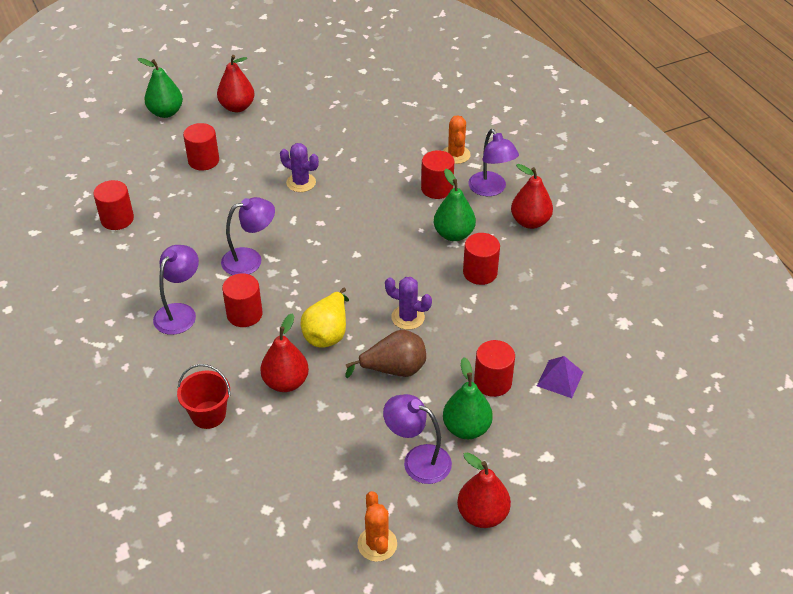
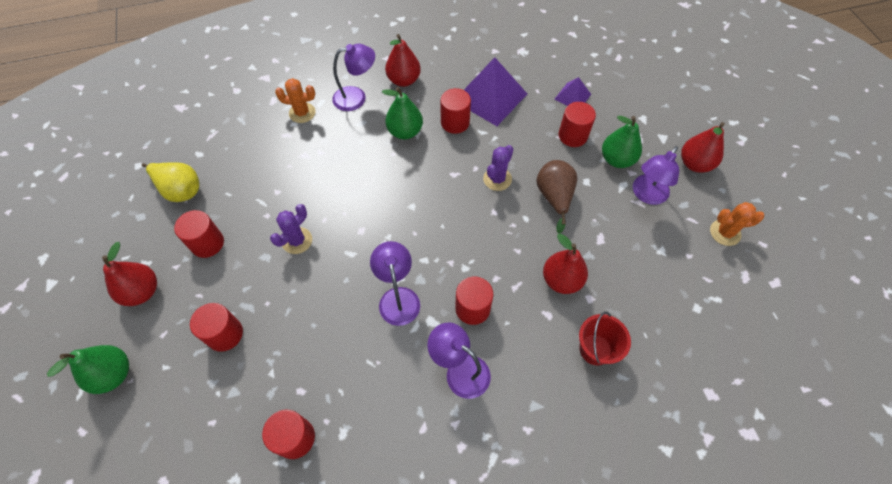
camera: 80 degrees left, 15 degrees up
(327, 333) = (507, 241): yellow pear -> yellow pear (180, 190)
(437, 188) = (343, 134): red cylinder -> red cylinder (207, 243)
(530, 299) = (490, 97): none -> purple pyramid

